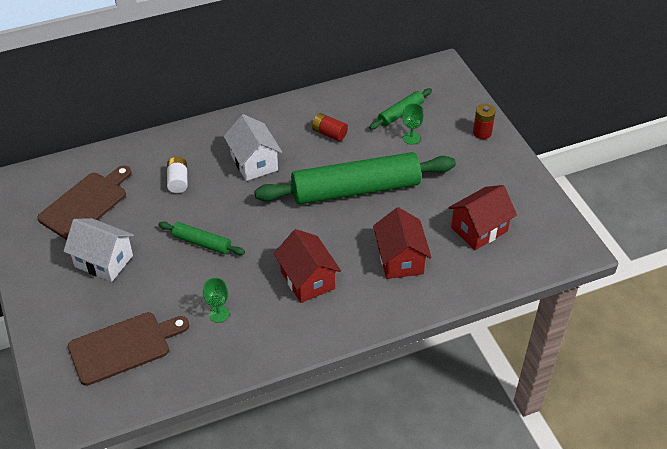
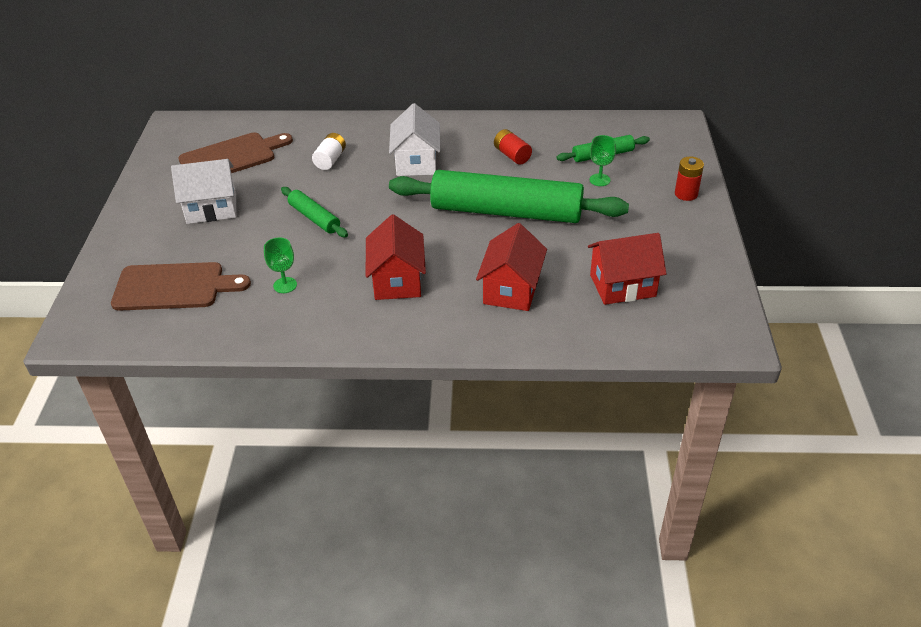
camera: 25 degrees right, 5 degrees down
(104, 261) = (211, 208): white house -> white house turned 60 degrees counterclockwise

